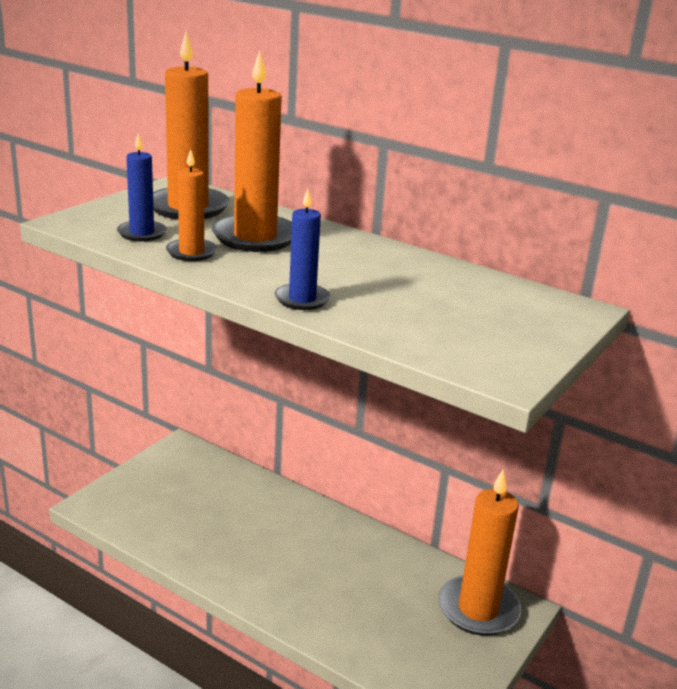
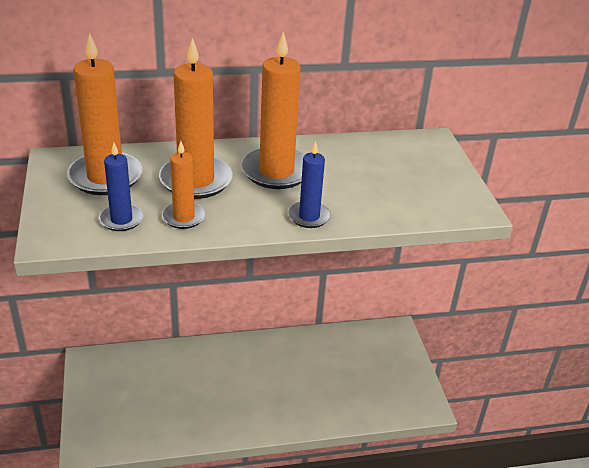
camera: 45 degrees left, 10 degrees up
(478, 609) = (380, 345): orange candle -> orange candle (276, 171)

